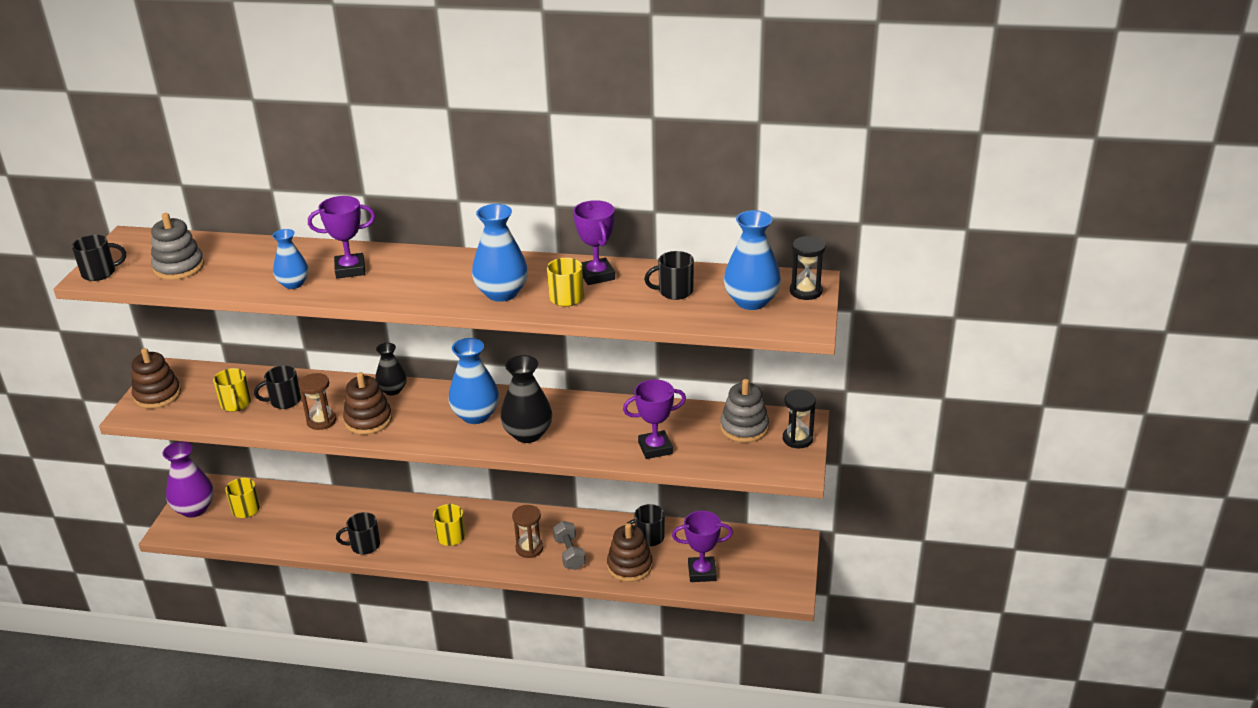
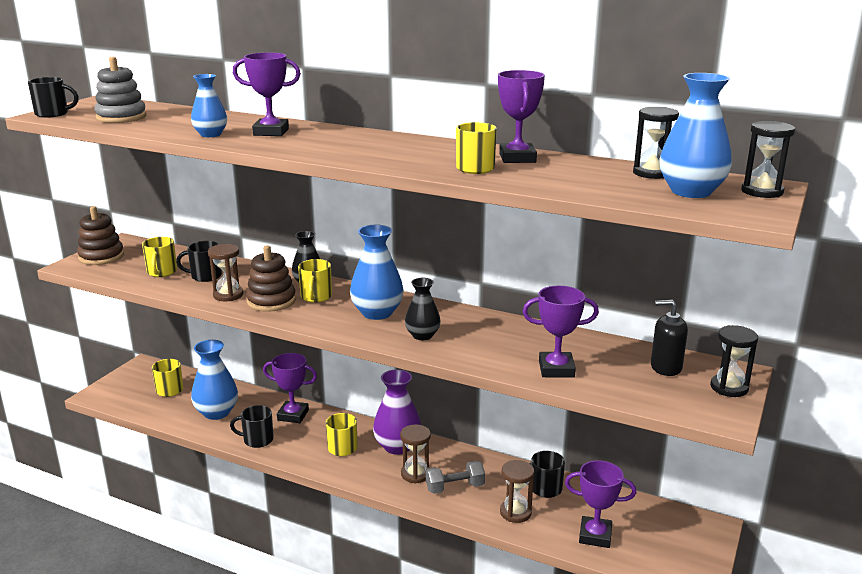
camera: 15 degrees right, 10 degrees down
(194, 509) = (127, 382): purple vase -> purple vase (397, 446)
(387, 511) = (293, 415): none -> purple trophy
(409, 407) = (316, 297): none -> yellow mug
(502, 293) = (408, 159): blue vase -> blue vase (217, 412)
(528, 434) = (422, 335): black vase -> black vase, size x0.63
(569, 554) = (455, 487): grey dumbbell -> grey dumbbell turned 75 degrees clockwise
(629, 566) = (515, 512): brown stacking toy -> brown hourglass
(674, 291) = (600, 176): black mug -> none
(715, 279) = (652, 173): none -> black hourglass
(744, 428) = (665, 367): grey stacking toy -> black soap dispenser

